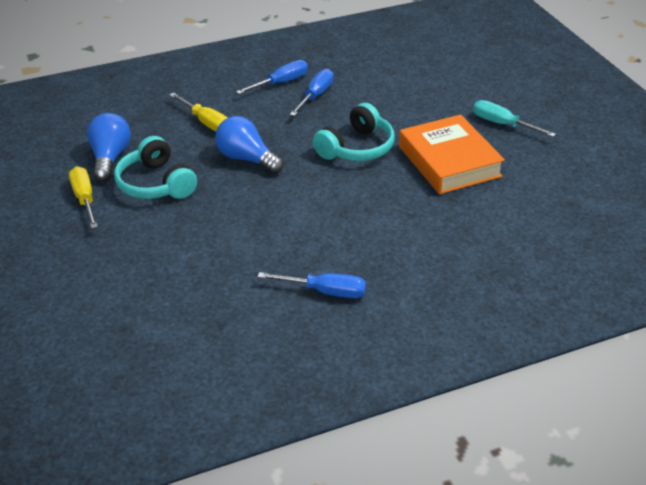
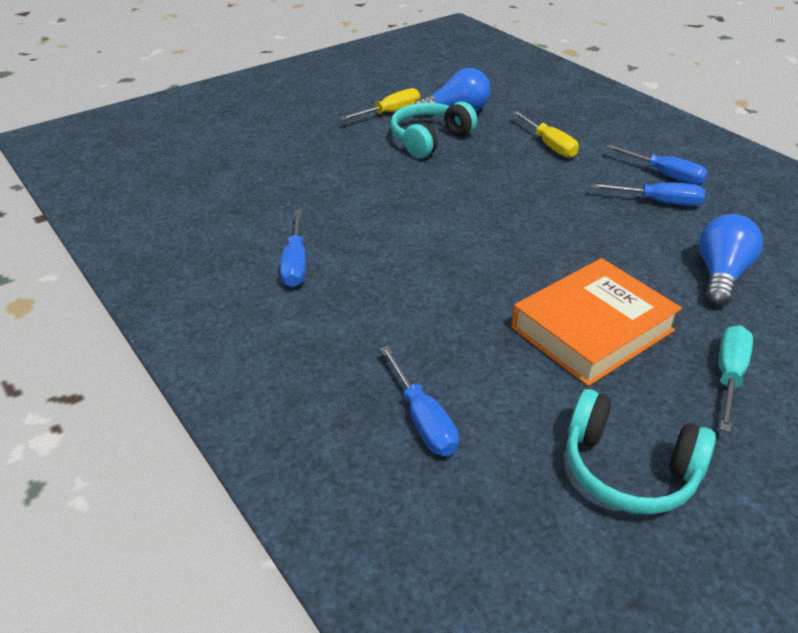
camera: 75 degrees right, 0 degrees up
(206, 122) = (549, 145): yellow screwdriver -> yellow screwdriver turned 60 degrees counterclockwise
(247, 159) = (500, 179): blue light bulb -> blue light bulb (720, 275)
(357, 148) = (570, 248): turquoise headphones -> turquoise headphones (628, 469)
(520, 249) = (423, 419): none -> blue screwdriver

